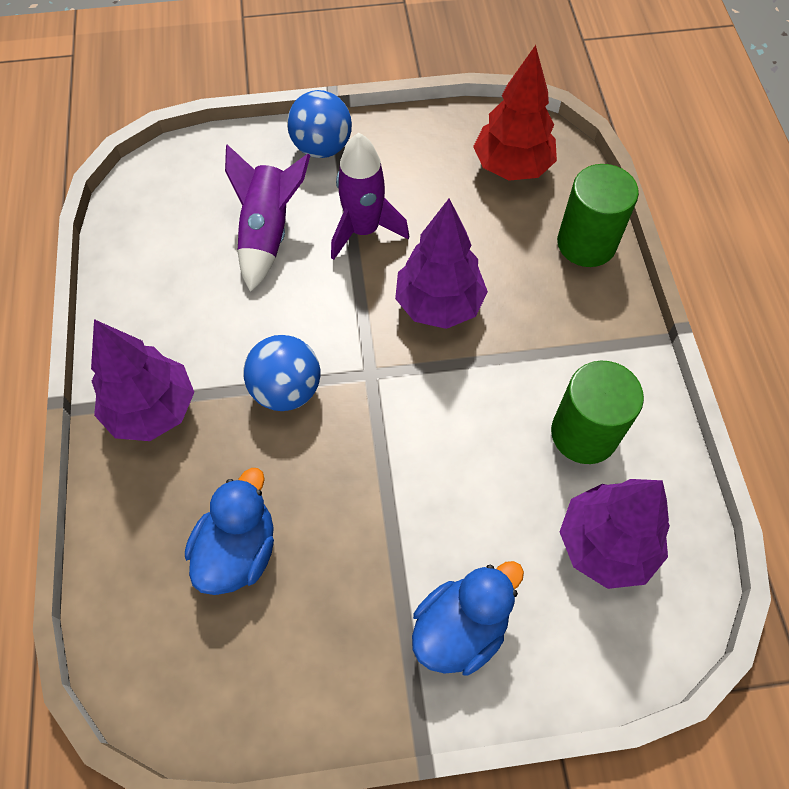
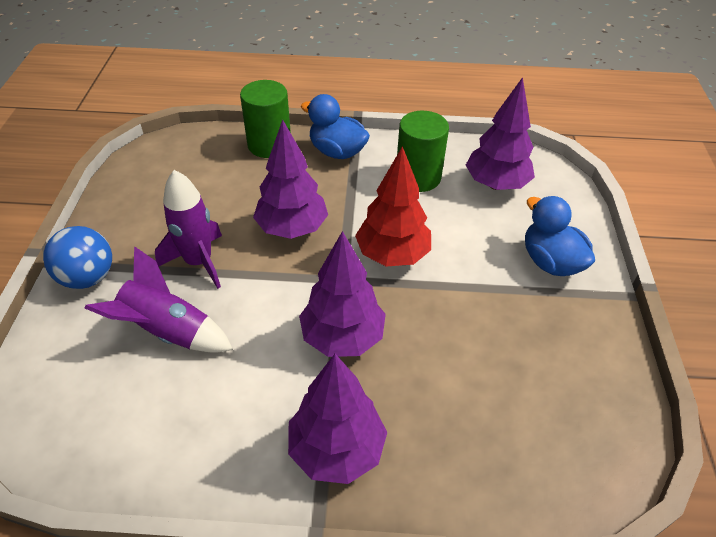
camera: 80 degrees left, 15 degrees down
(238, 550) = (487, 389): blue duck -> blue duck (337, 152)
(286, 390) = (342, 337): blue ball -> purple tree
(512, 167) = (181, 166): red tree -> red tree (392, 255)

